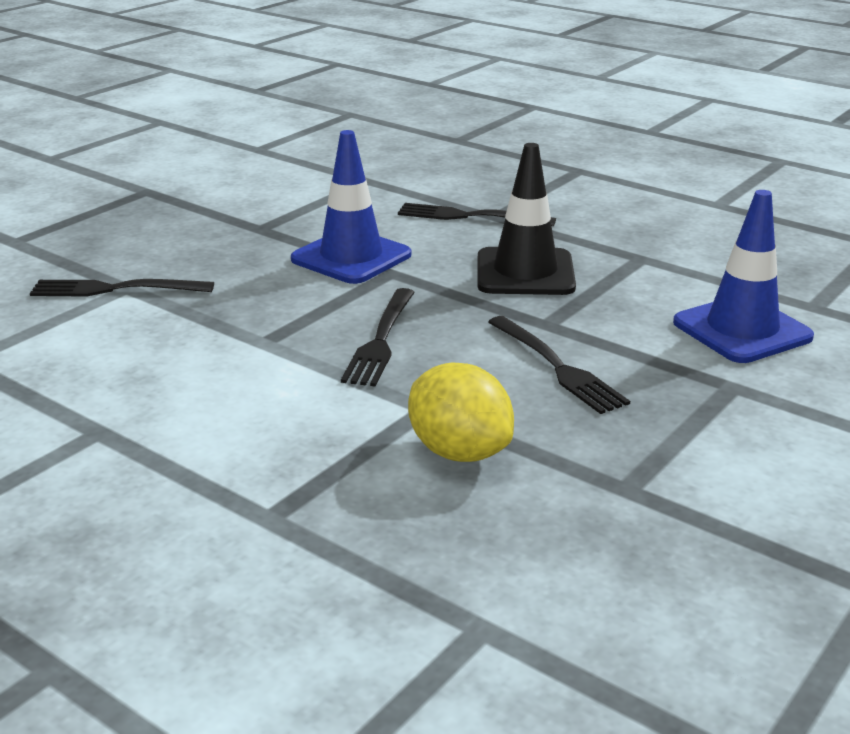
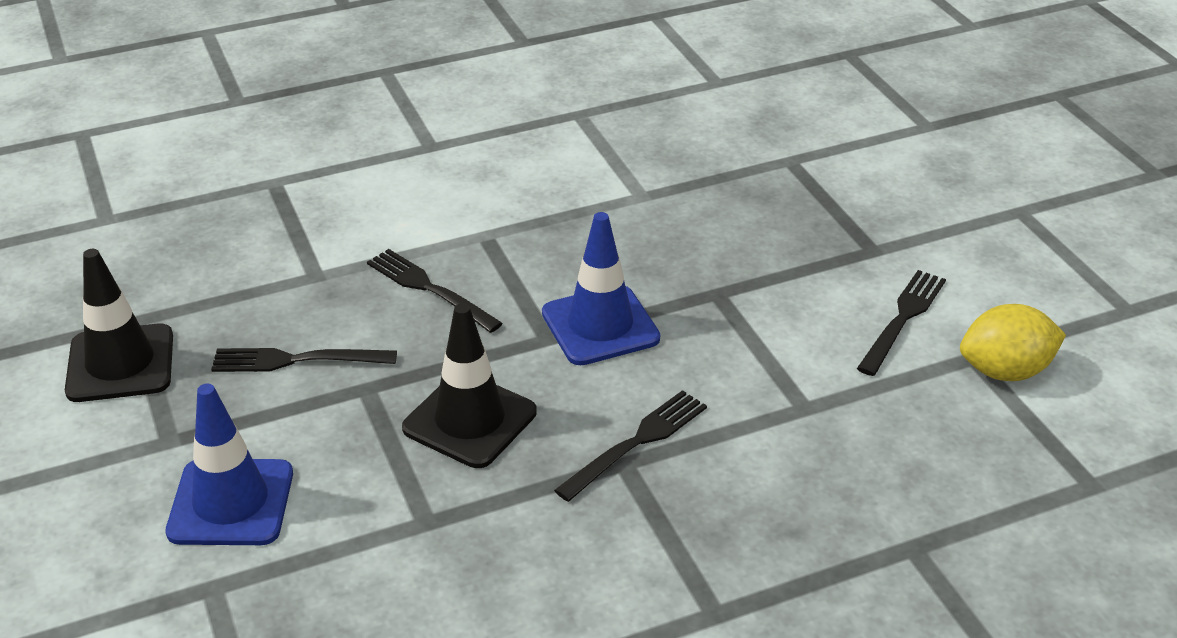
camera: 120 degrees right, 10 degrees up
(114, 289) = (643, 189): black fork -> black fork (903, 318)
(459, 452) = (251, 270): yellow lemon -> yellow lemon (1005, 371)
(693, 461) = (120, 364): none -> black traffic cone

